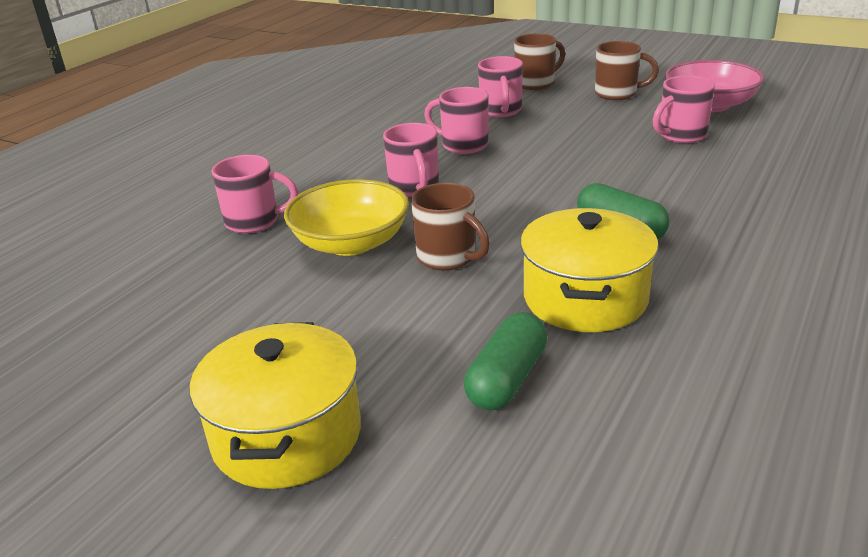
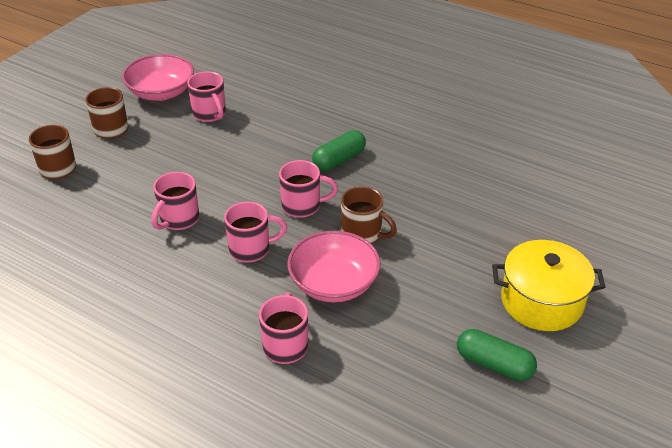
camera: 90 degrees left, 10 degrees up
(351, 243) = (334, 283): yellow bowl -> pink bowl
(448, 258) = (363, 235): brown mug -> brown mug turned 75 degrees clockwise
(501, 111) = (113, 194): pink mug -> pink mug (303, 206)
(507, 379) = (489, 218): green capsule -> green capsule (494, 364)
(585, 298) = (416, 183): yellow pot -> none

